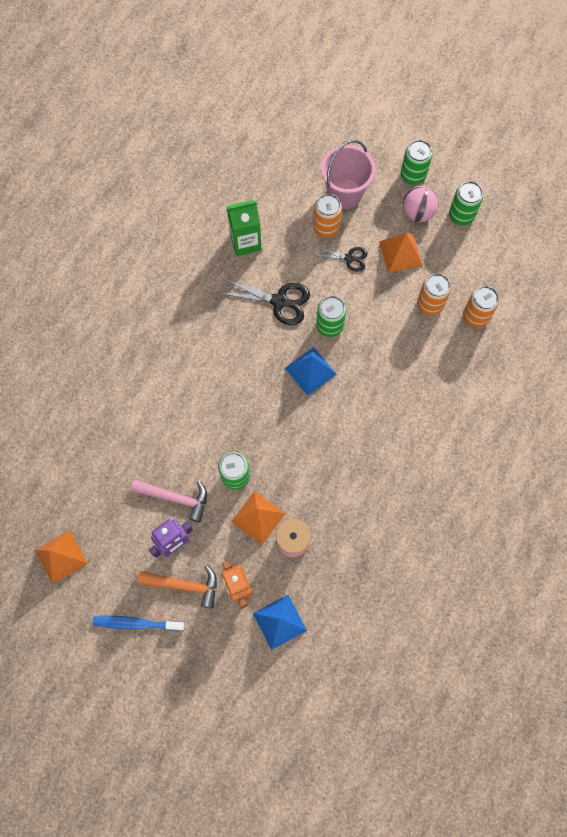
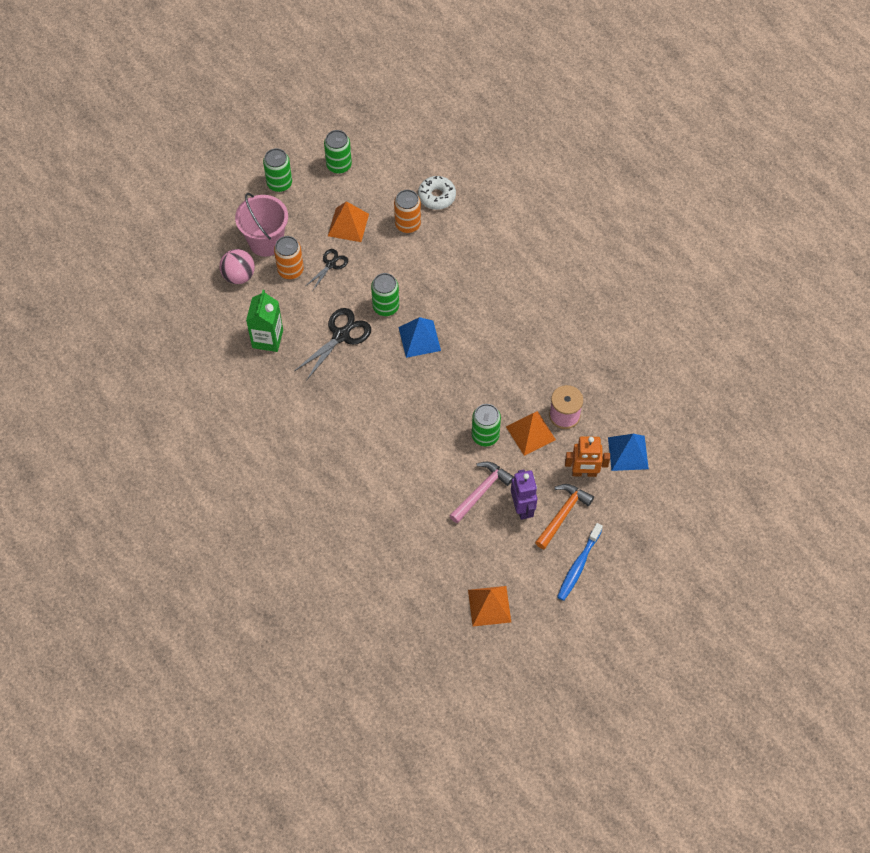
camera: 65 degrees left, 10 degrees down
(418, 212) = (317, 195): pink ball -> pink ball (239, 276)
(475, 316) = (437, 196): orange can -> white donut

